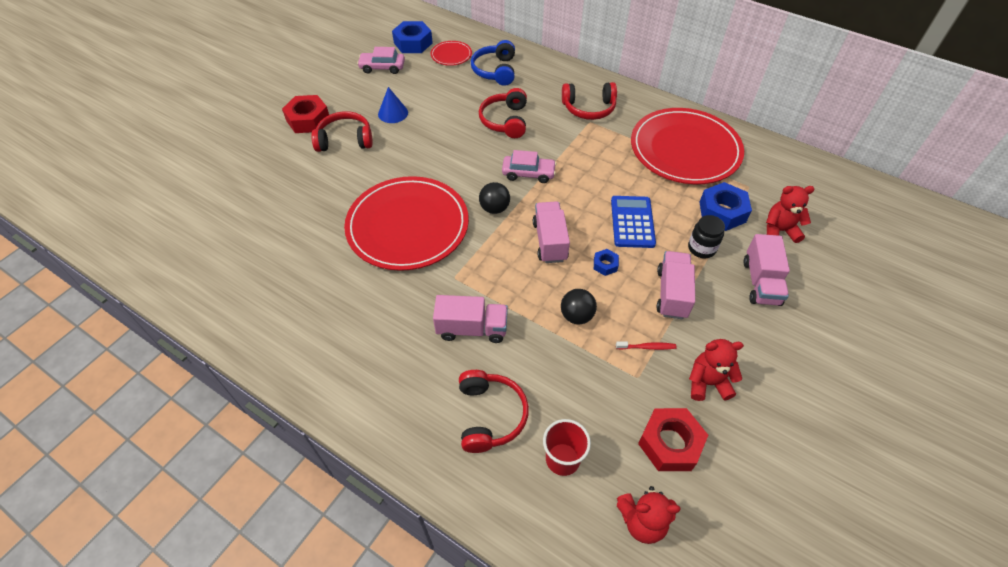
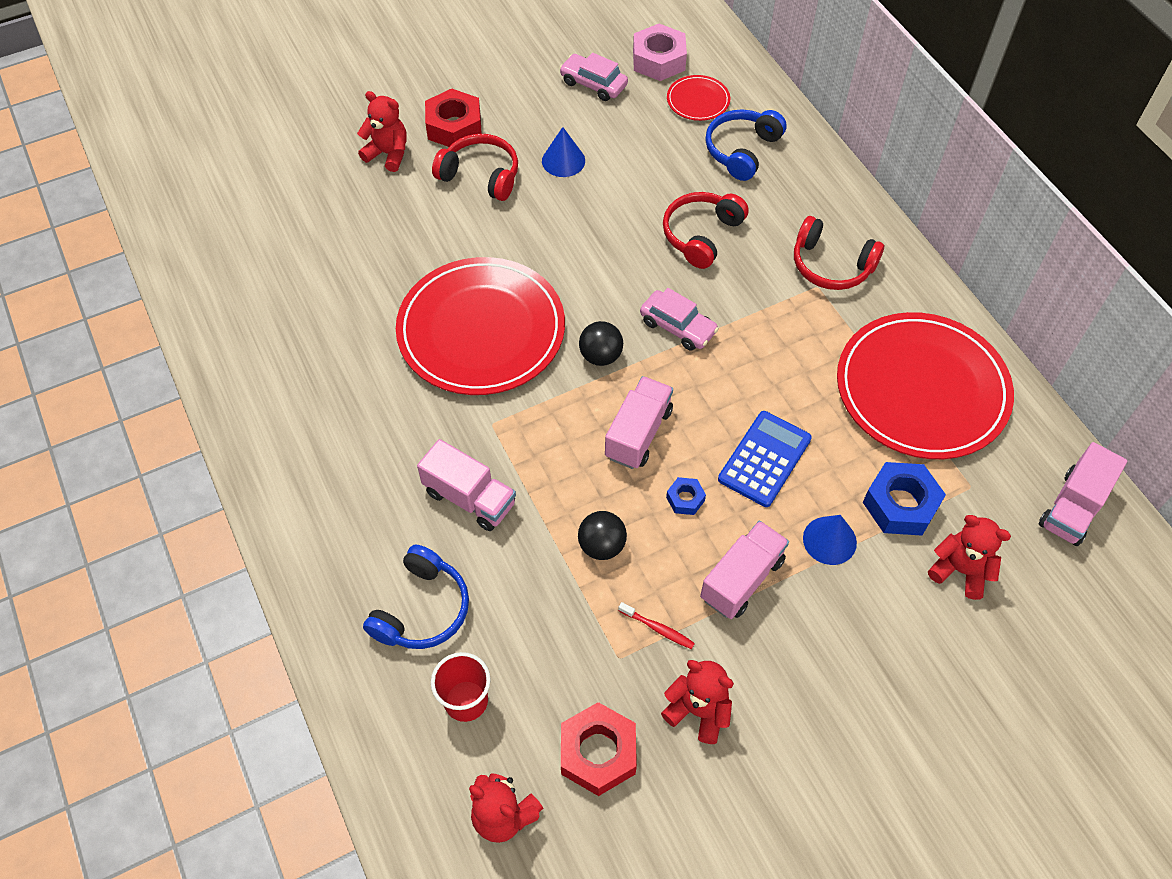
camera: 30 degrees right, 5 degrees up
(273, 151) = (388, 154): none -> red teddy bear
(413, 43) = (658, 60): blue nut -> pink nut
(490, 415) = (422, 609): red headphones -> blue headphones
(701, 248) = (829, 540): black jar -> blue cone
(761, 282) = (873, 625): pink truck -> pink truck (1072, 507)

